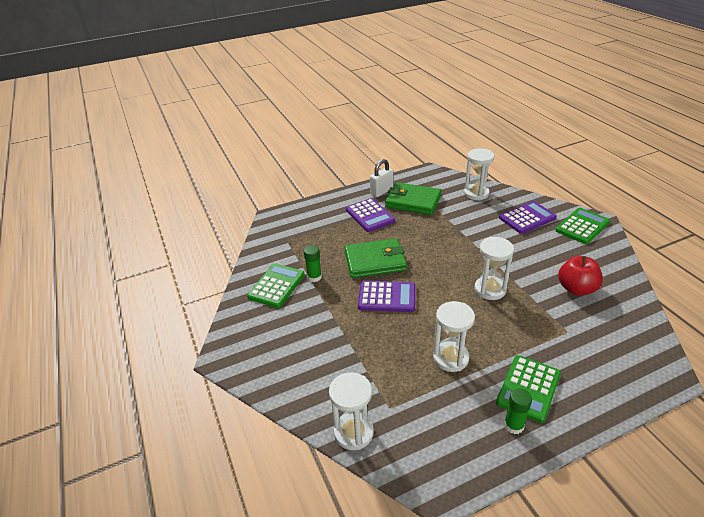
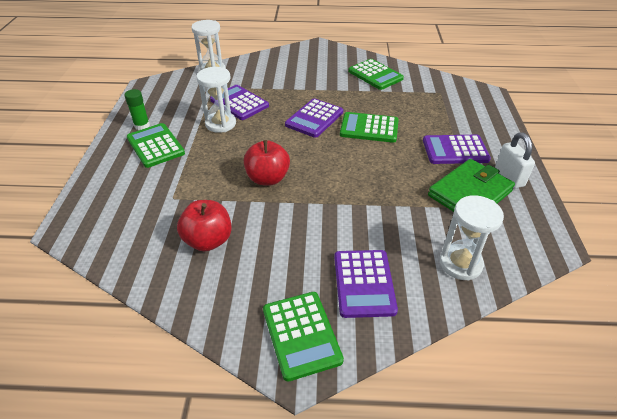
camera: 115 degrees right, 5 degrees up
(314, 277) = (372, 93): green glue stick -> none
(375, 261) = (369, 128): green wallet -> green calculator
(403, 364) = (239, 103): none -> purple calculator
(490, 289) = (267, 178): white hourglass -> red apple

